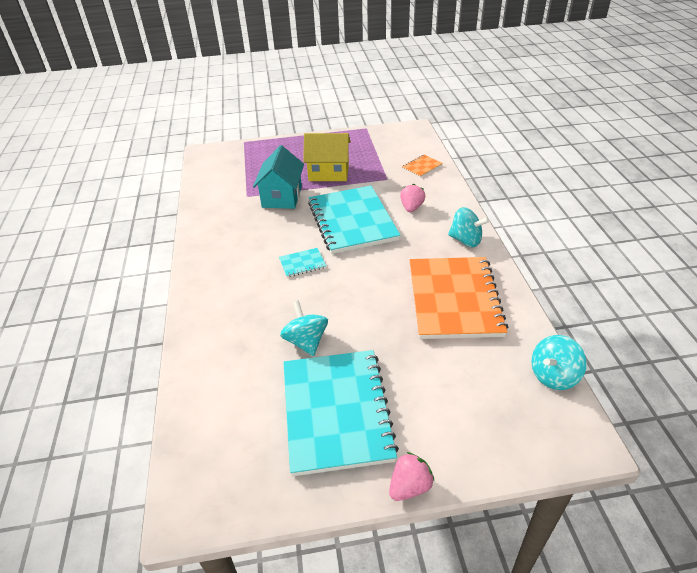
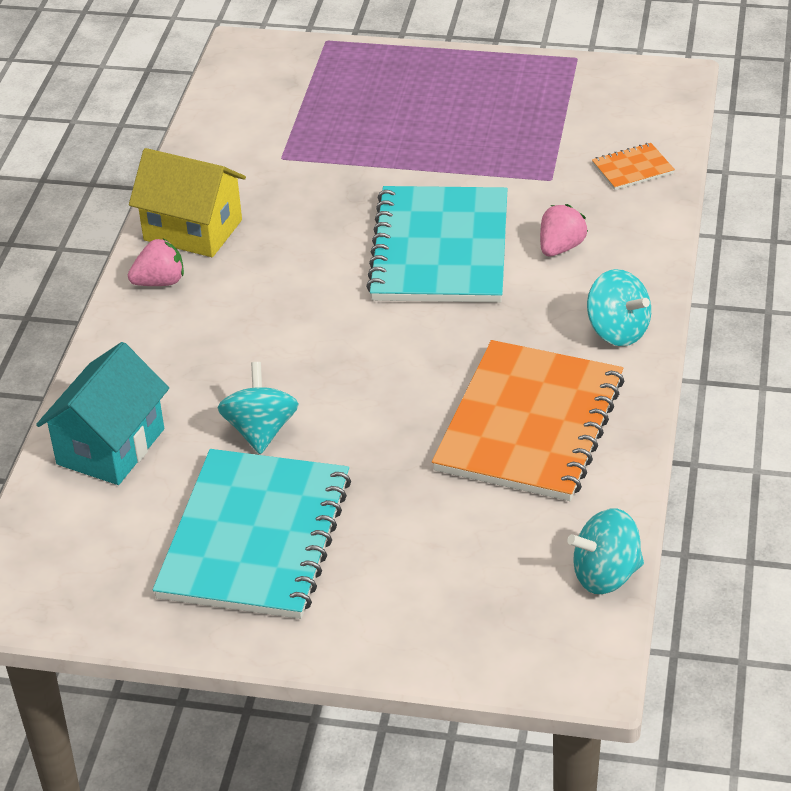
camera: 20 degrees right, 0 degrees up
(282, 197) = (341, 173): turquoise house -> turquoise house (111, 446)
(302, 263) = (316, 306): turquoise notebook -> none
(329, 173) = (450, 143): yellow house -> yellow house (193, 230)
(410, 486) = (304, 653): pink strawberry -> pink strawberry (160, 282)

